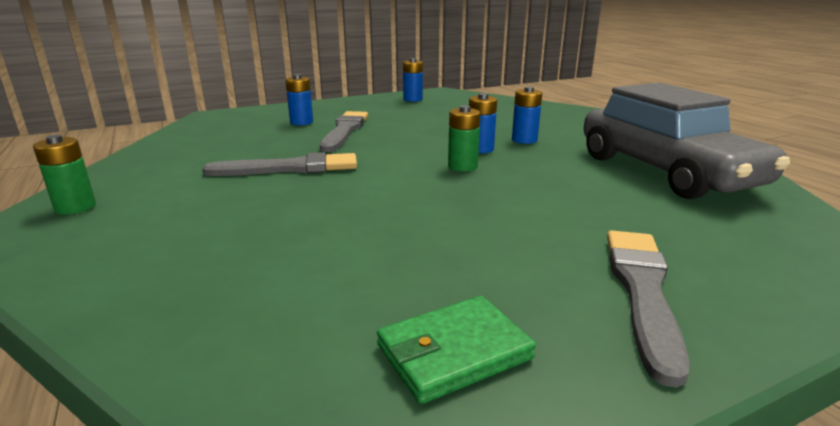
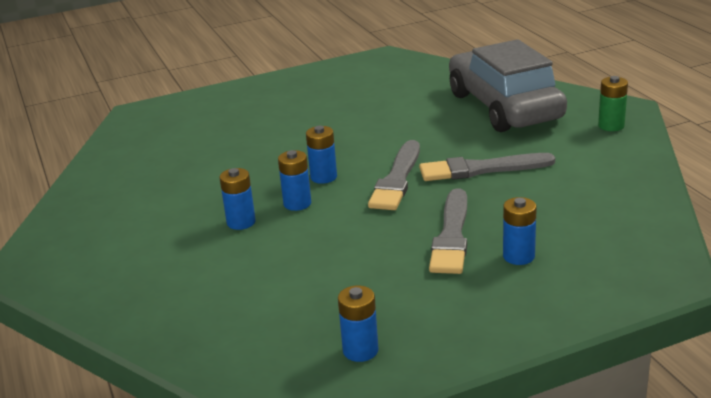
camera: 175 degrees left, 5 degrees up
(453, 352) = (358, 76): green wallet -> none
(462, 166) = (323, 177): green battery -> blue battery
(642, 292) = (266, 97): grey brush -> grey brush (397, 179)
(666, 171) = (150, 177): grey car -> grey car (504, 107)

